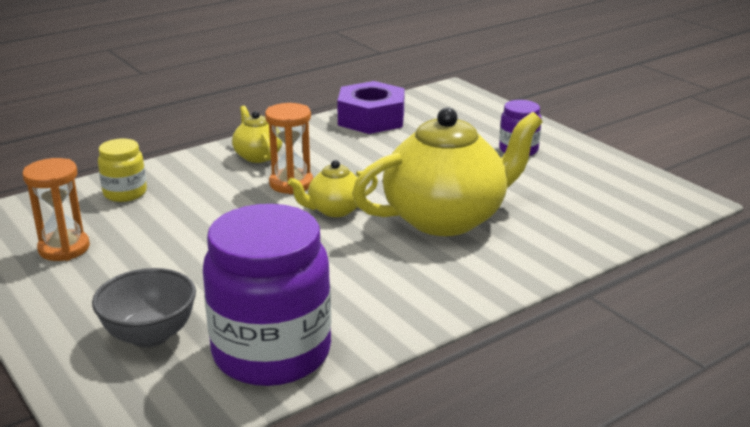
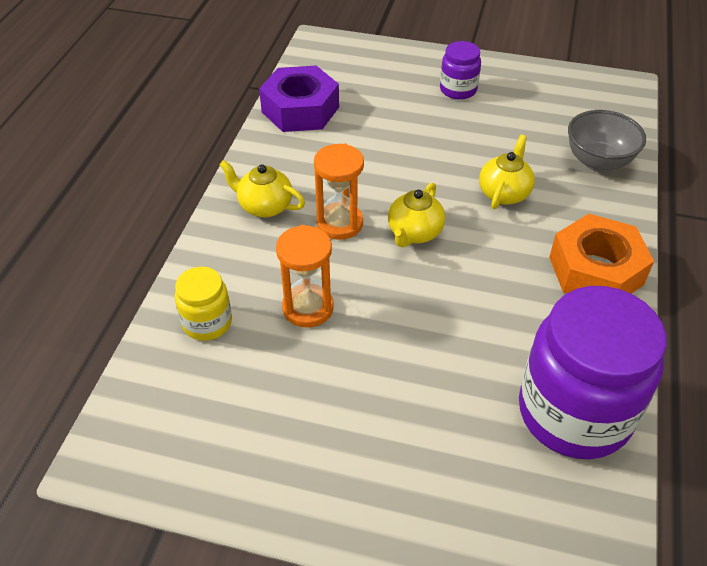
camera: 40 degrees left, 20 degrees up
(64, 248) = (250, 425): orange hourglass -> orange hourglass (308, 308)
(150, 335) = (466, 464): grey bowl -> grey bowl (598, 162)
(441, 291) = (596, 270): none -> orange nut
(446, 218) = (504, 193): yellow teapot -> yellow teapot, size x0.47

